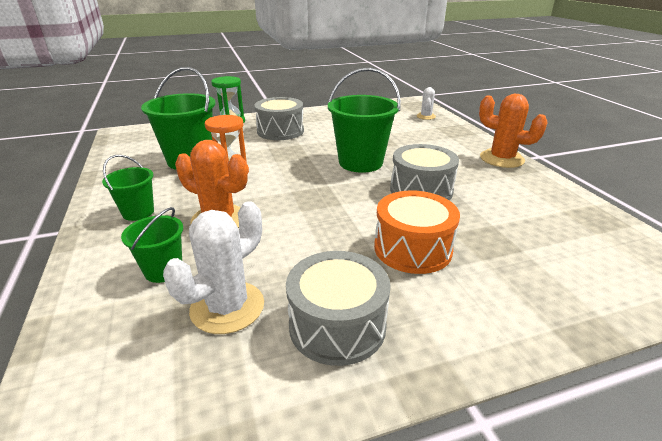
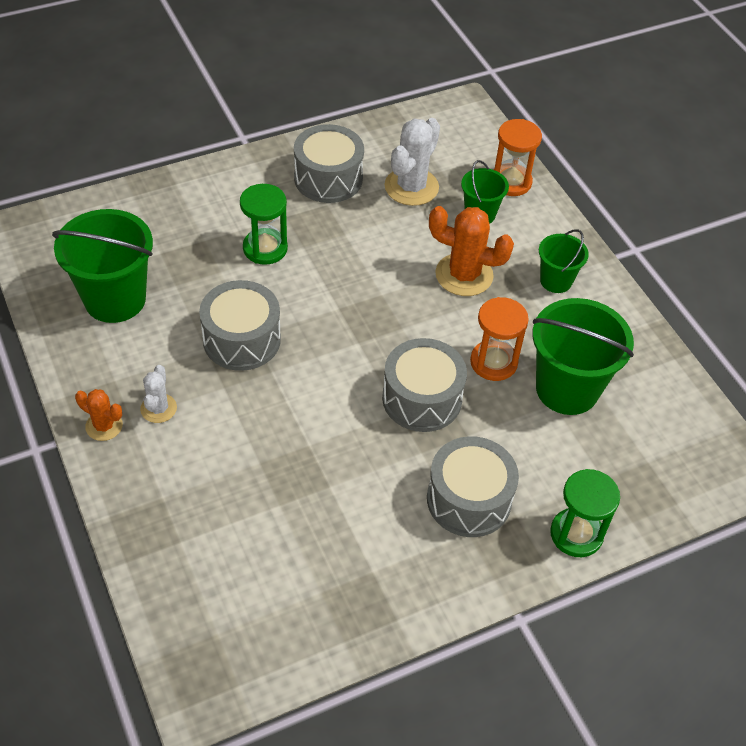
camera: 170 degrees right, 20 degrees up
(91, 307) = (510, 182): none -> orange hourglass
(291, 160) = (422, 398): none -> grey drum
(360, 162) = (319, 400): green bucket -> green bucket (115, 299)
(412, 249) = (265, 248): orange drum -> green hourglass
(426, 116) = (187, 597): white cactus -> white cactus (158, 408)
(501, 159) = (104, 426): orange cactus -> orange cactus, size x0.56

